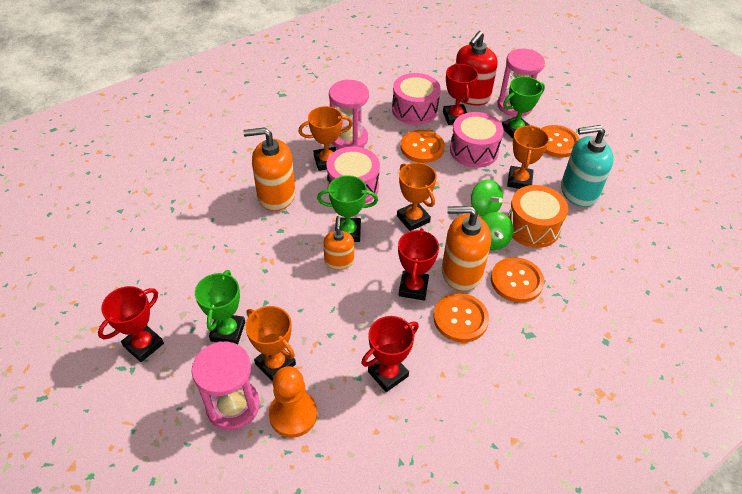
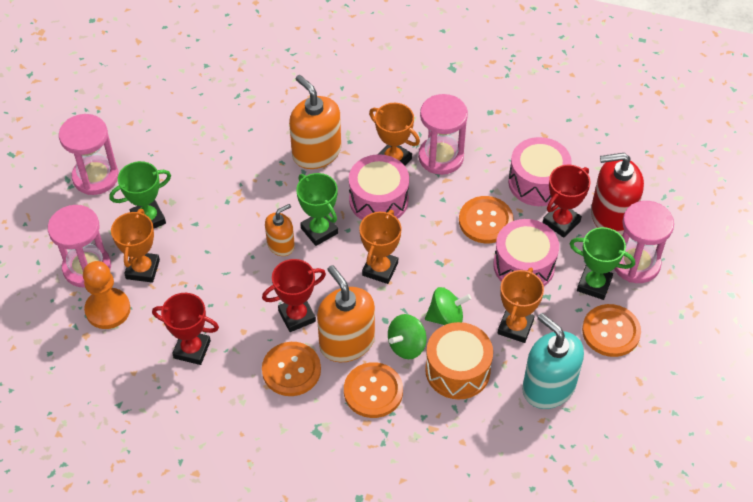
camera: 55 degrees right, 5 degrees up
(143, 345) = (95, 177): red trophy -> pink hourglass
(484, 208) = (446, 317): green spinning top -> green spinning top turned 120 degrees counterclockwise
(519, 181) = (515, 327): orange trophy -> orange trophy turned 45 degrees counterclockwise

